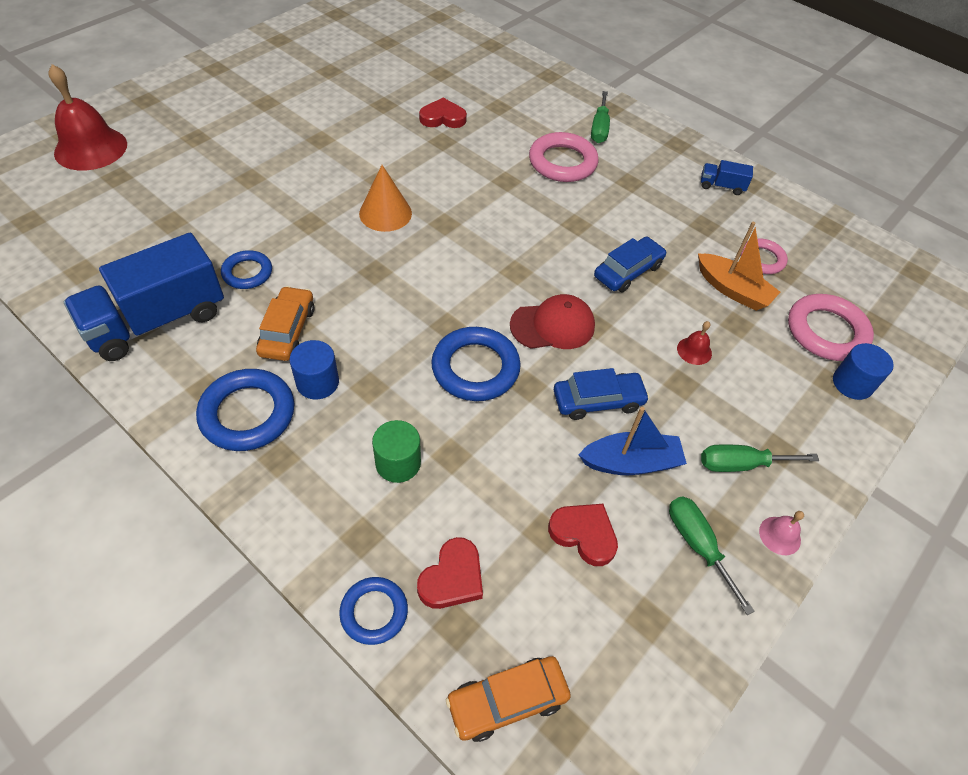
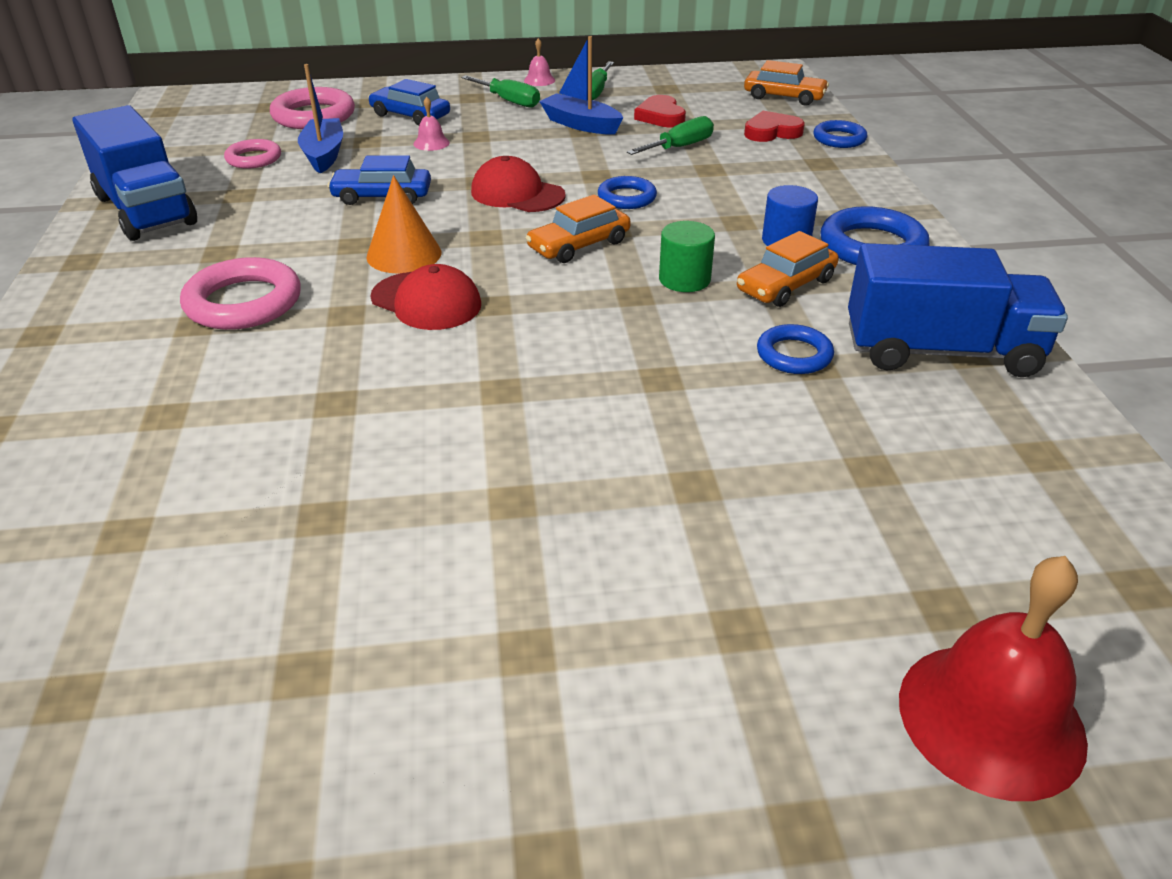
camera: 135 degrees left, 15 degrees down
(385, 213) = (549, 345): orange cone -> orange cone (404, 254)
(398, 463) = (758, 179): green cylinder -> green cylinder (684, 279)
(443, 118) = (273, 438): red heart -> none
(452, 296) = (579, 245): none -> orange car
(475, 368) = (627, 197): blue ring -> blue ring, size x0.61
(480, 207) = (426, 301): none -> red cap
(598, 401) = (554, 151): blue car -> blue car (410, 115)
(599, 128) = (115, 317): green screwdriver -> green screwdriver (680, 147)
(694, 351) = (431, 143): red bell -> pink bell
(721, 186) = (145, 210): blue truck -> blue truck, size x2.32
(732, 290) = (324, 155): orange boat -> blue boat
(852, 383) = (359, 96): blue cylinder -> none

